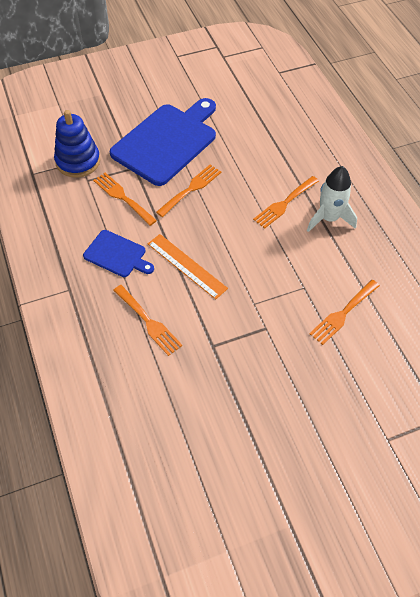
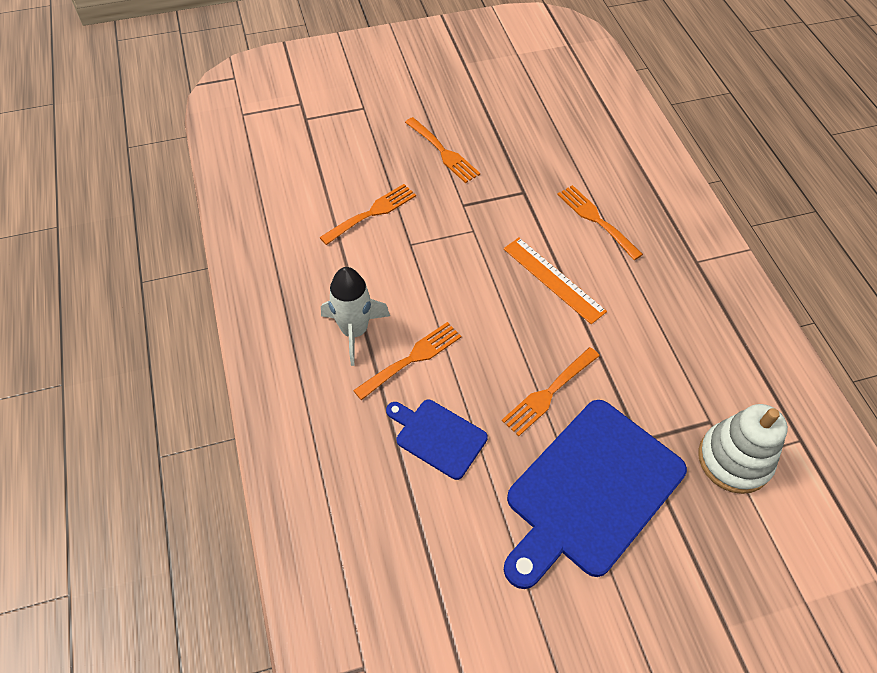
camera: 175 degrees left, 0 degrees up
(78, 161) = (734, 459): blue stacking toy -> white stacking toy
(117, 255) = (644, 300): blue cutting board -> blue cutting board (437, 437)
(122, 197) = (650, 386): orange fork -> orange fork (443, 152)

